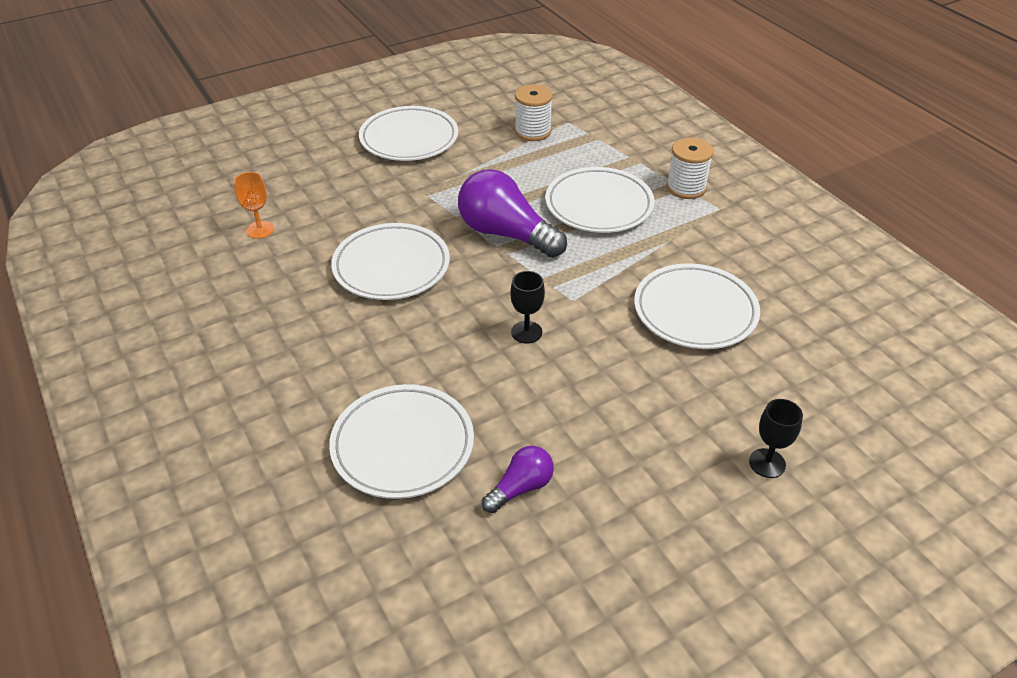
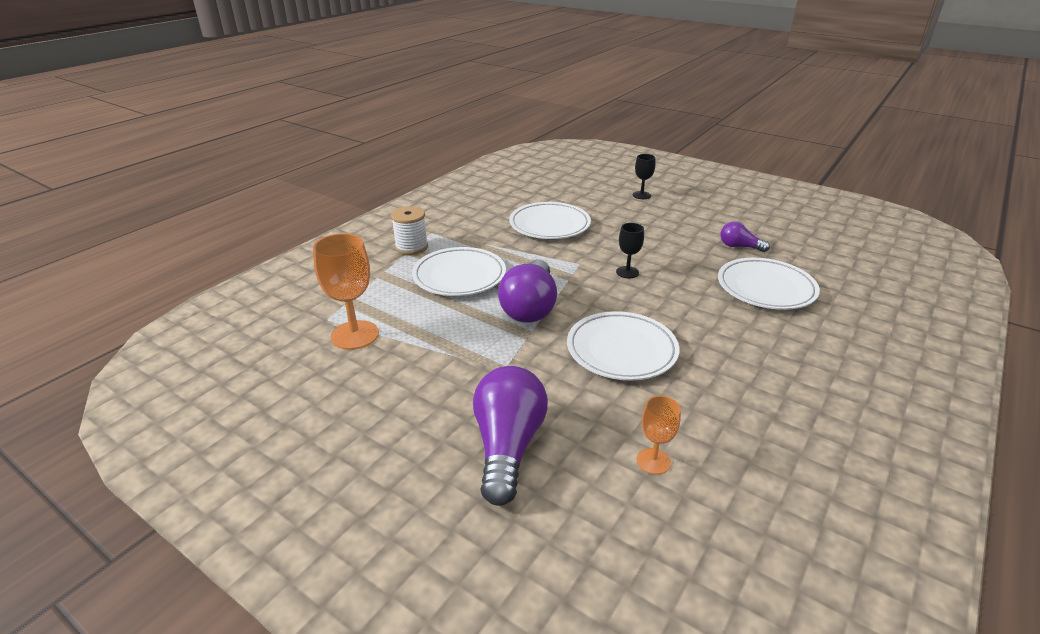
camera: 115 degrees left, 10 degrees down
(339, 172) = (507, 446): none -> purple light bulb
(409, 139) = (408, 416): white plate -> none
(532, 131) = (355, 335): white spool -> orange goblet

